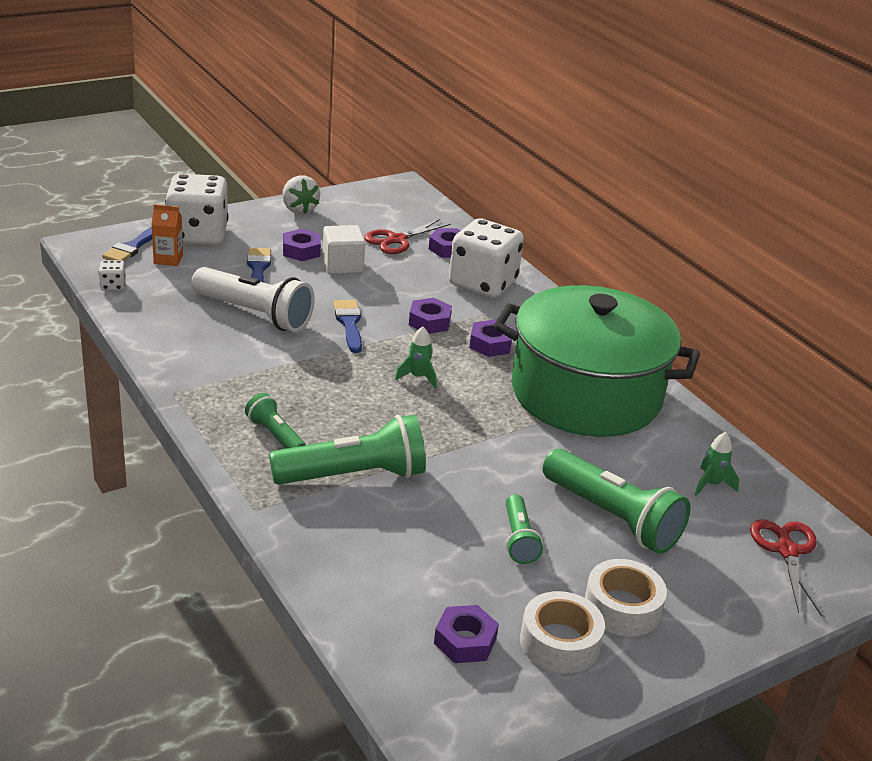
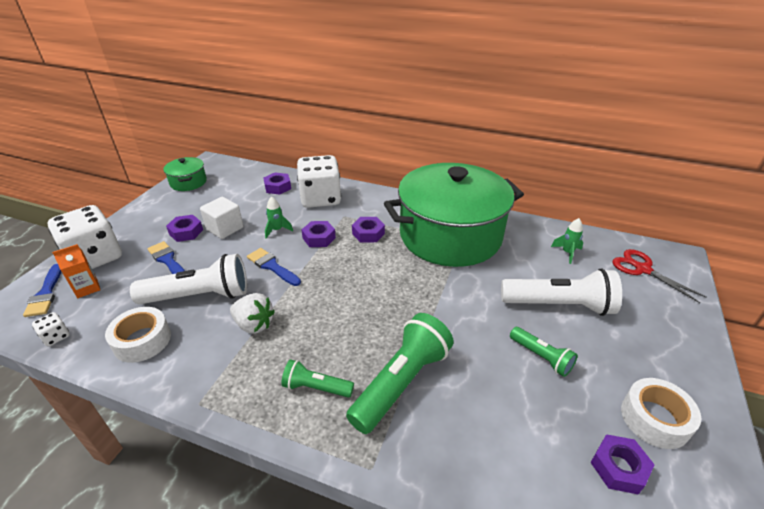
camera: 35 degrees left, 5 degrees up
(299, 209) = (156, 205): white strawberry -> white strawberry (254, 324)
(356, 200) = (188, 182): none -> green pot
(396, 240) = (241, 196): red scissors -> none
(418, 377) = (355, 279): green rocket -> green rocket (277, 230)
(613, 517) = (559, 305): green flashlight -> white flashlight
(622, 608) = (642, 364): white tape -> white tape (142, 340)

